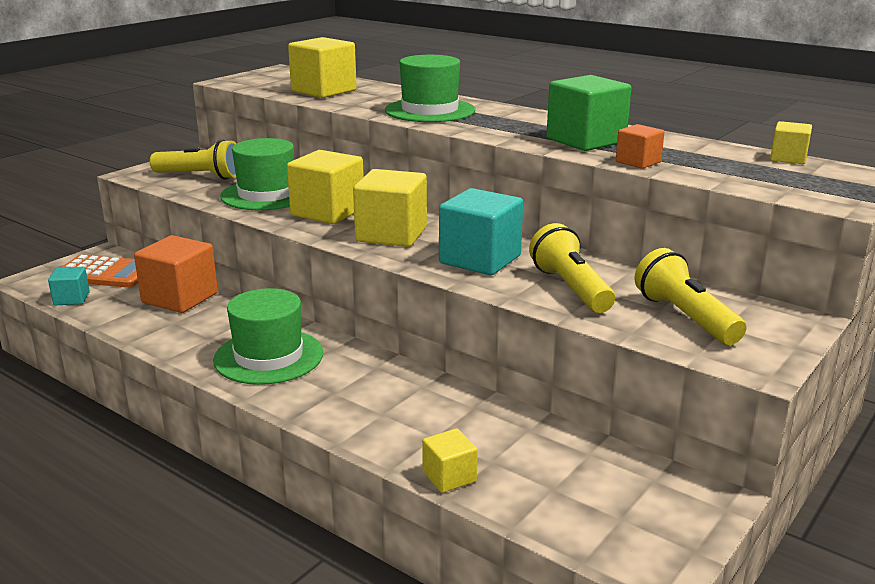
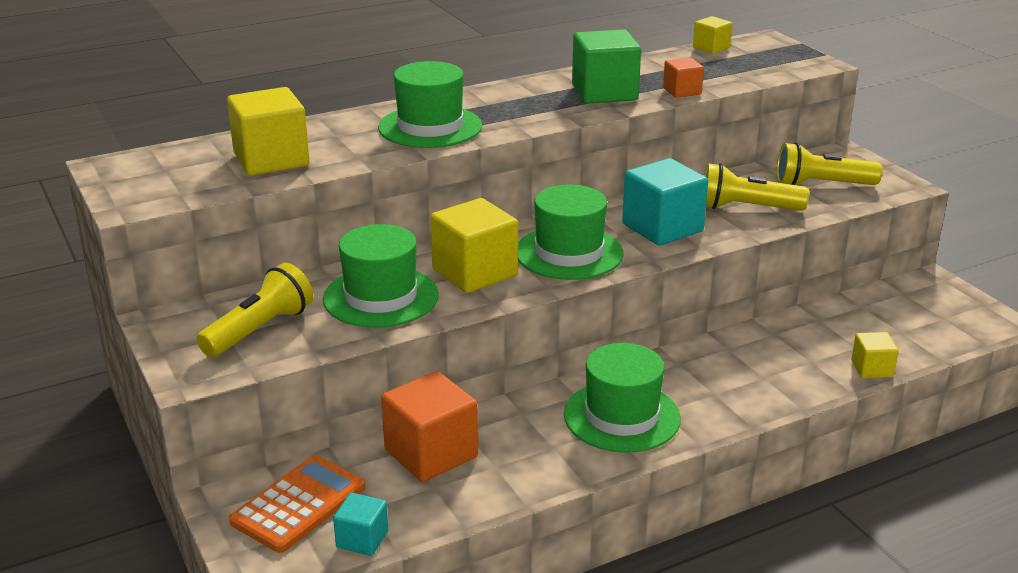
camera: 65 degrees left, 5 degrees up
(391, 234) = (569, 253): yellow cube -> green hat

